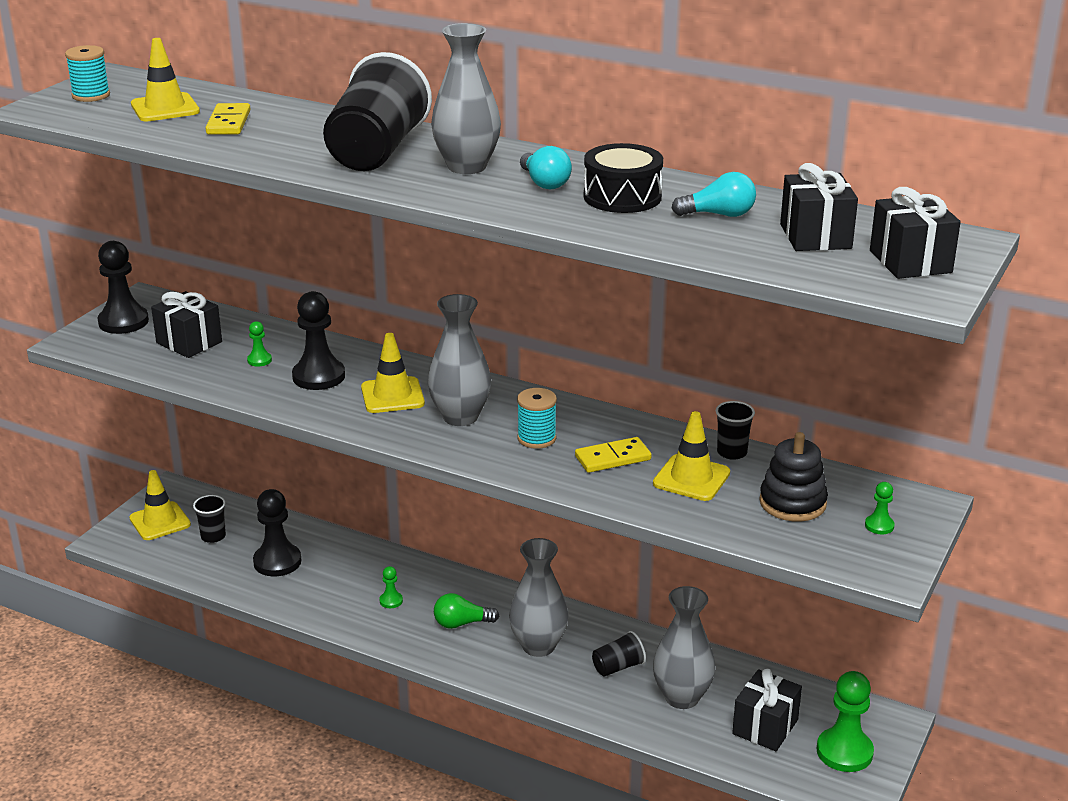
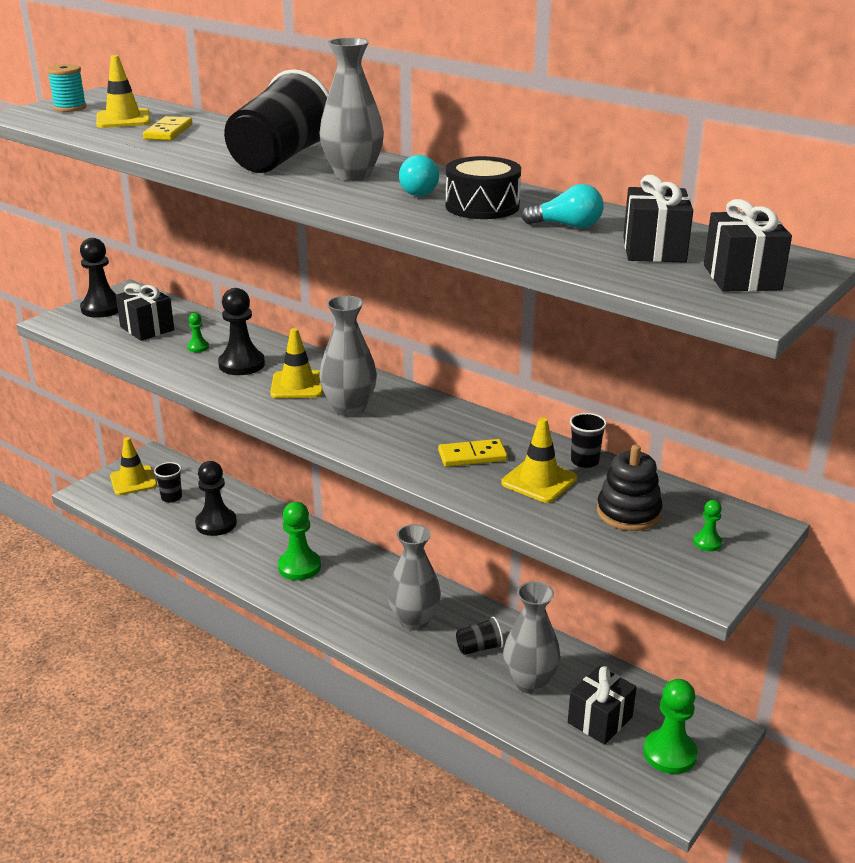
camera: 10 degrees right, 0 degrees up
(391, 601) = (299, 567): green pawn -> green pawn, size x2.12
(461, 623) = (353, 593): green light bulb -> none
(536, 438) = (409, 432): turquoise spool -> none

